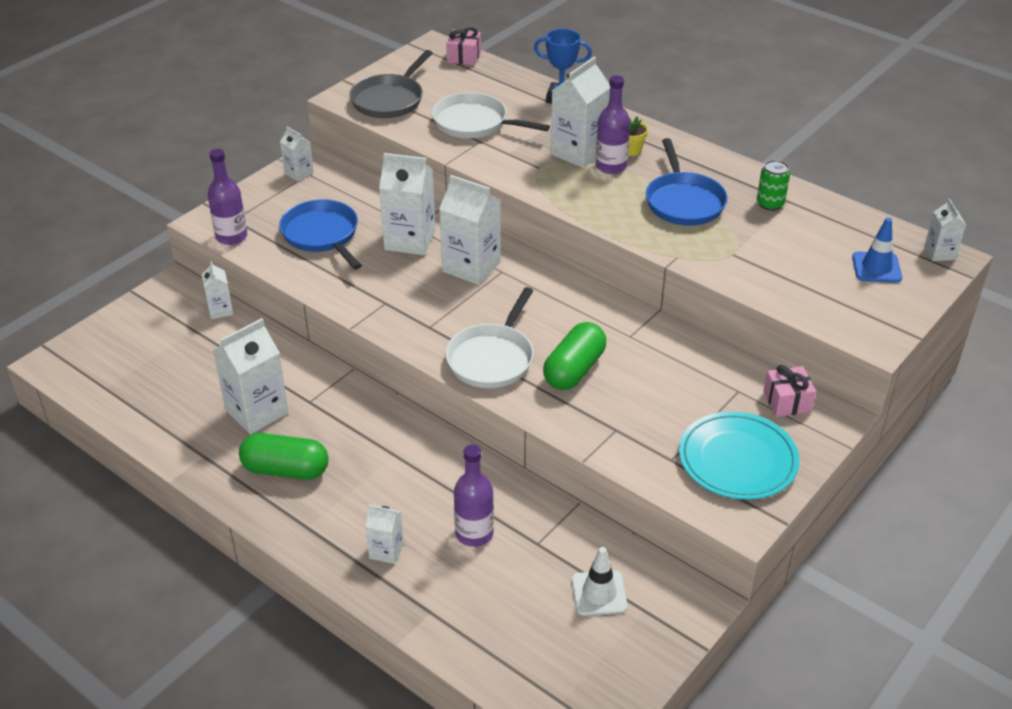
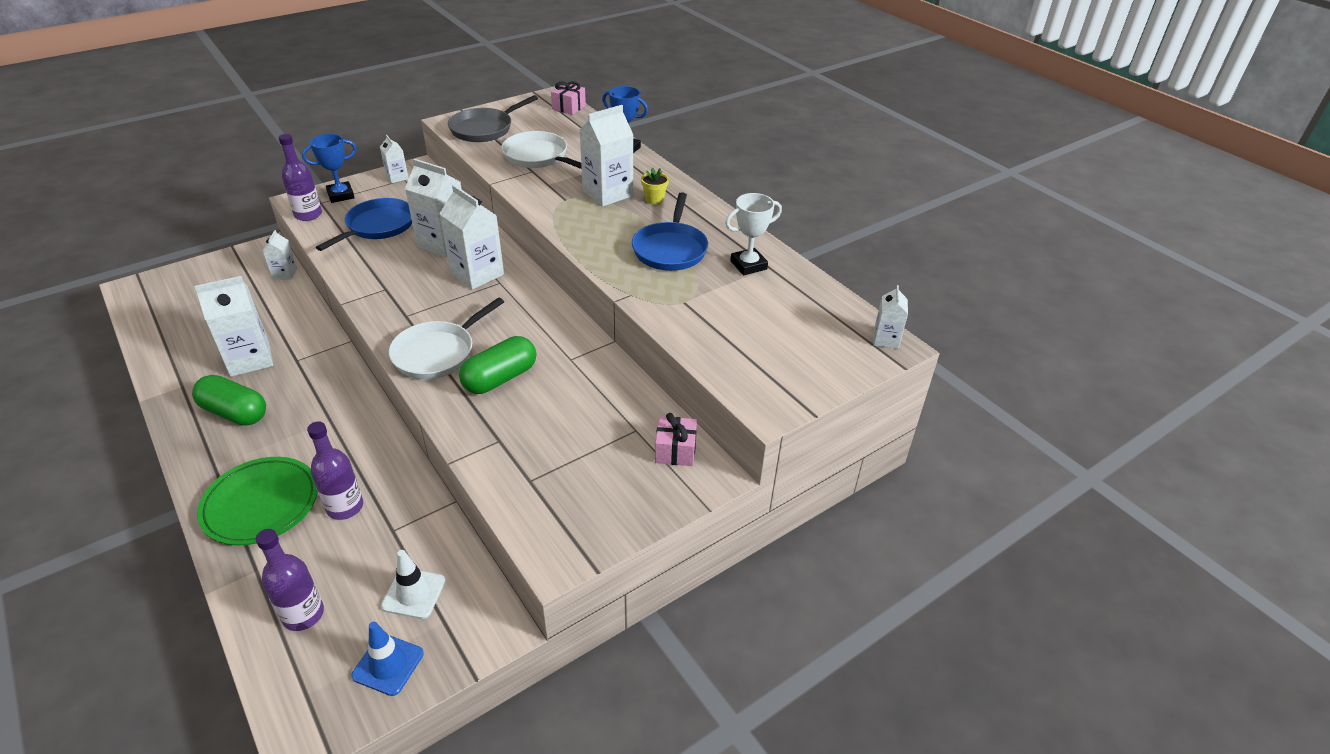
camera: 15 degrees right, 0 degrees up
(250, 206) = (341, 195): none -> blue trophy
(322, 235) = (378, 226): blue pan -> blue pan turned 45 degrees clockwise
(386, 551) = (261, 504): white carton -> green plate
(611, 166) = (627, 209): purple bottle -> purple bottle (303, 614)
(737, 460) = (591, 496): turquoise plate -> none
(770, 204) = (748, 265): green can -> white trophy
(876, 267) = (813, 340): blue traffic cone -> blue traffic cone (388, 664)

